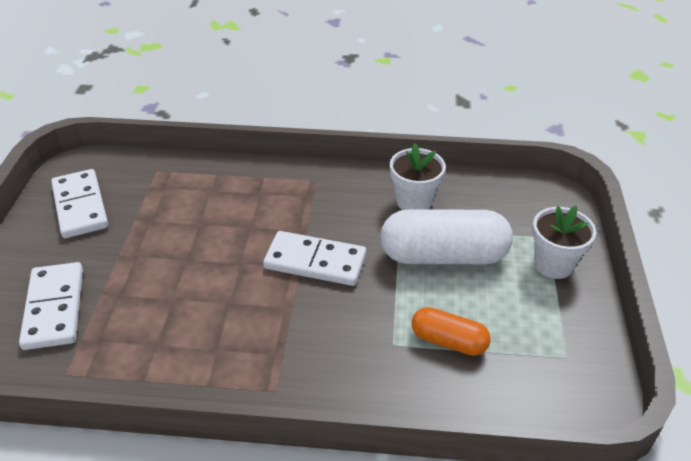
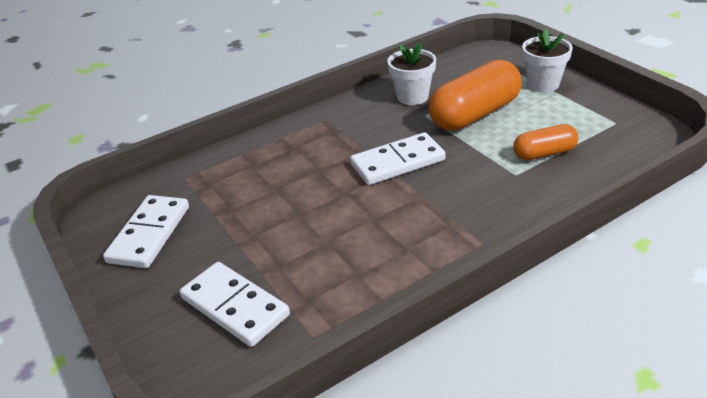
camera: 35 degrees left, 5 degrees down
(80, 206) = (149, 234): white domino -> white domino turned 75 degrees clockwise
(443, 256) = (475, 114): white capsule -> orange capsule

